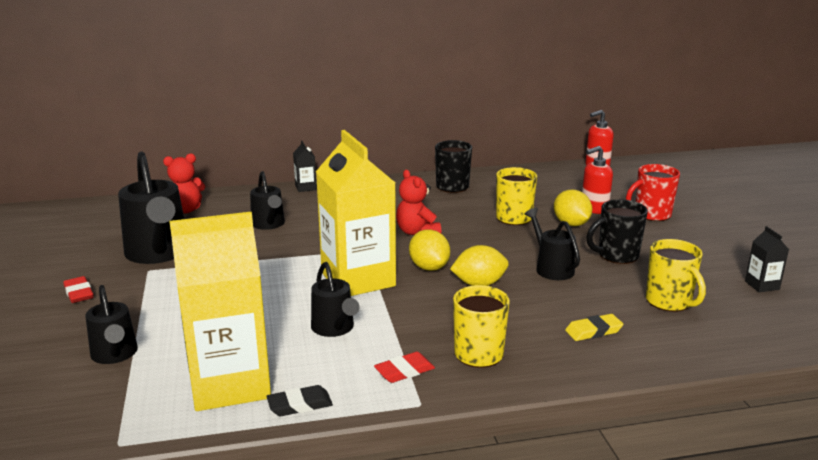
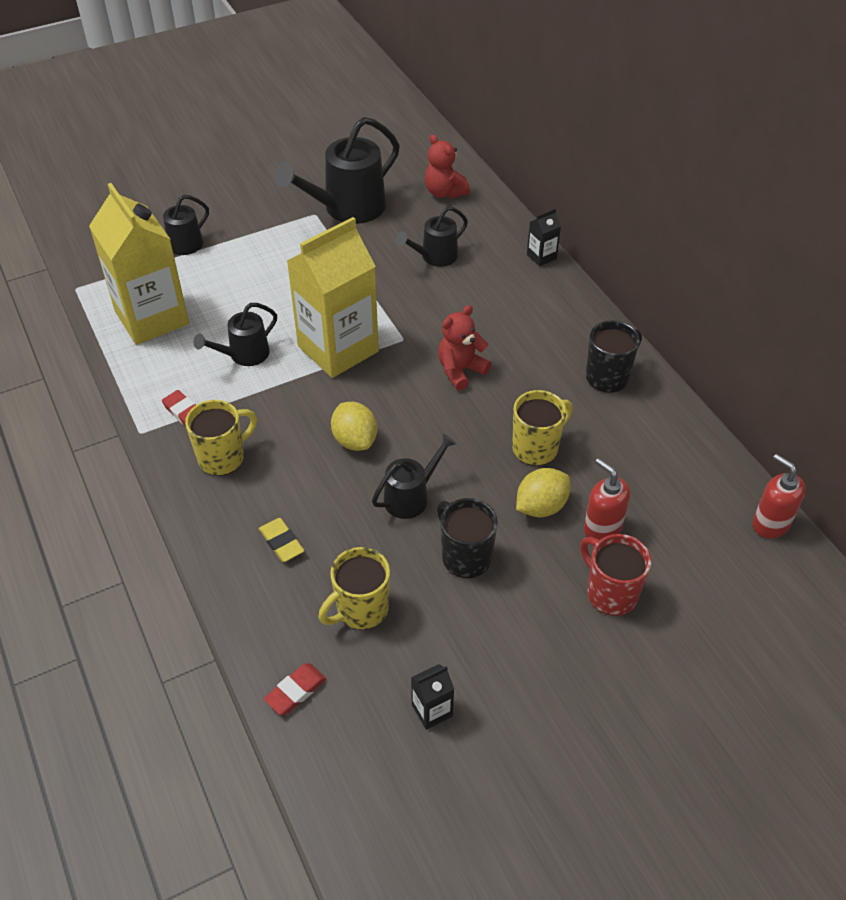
camera: 75 degrees right, 25 degrees up
(79, 293) = (265, 192): red eraser -> red eraser (296, 691)
(300, 405) = (130, 363): black eraser -> none
(429, 267) = (379, 395): yellow lemon -> none

